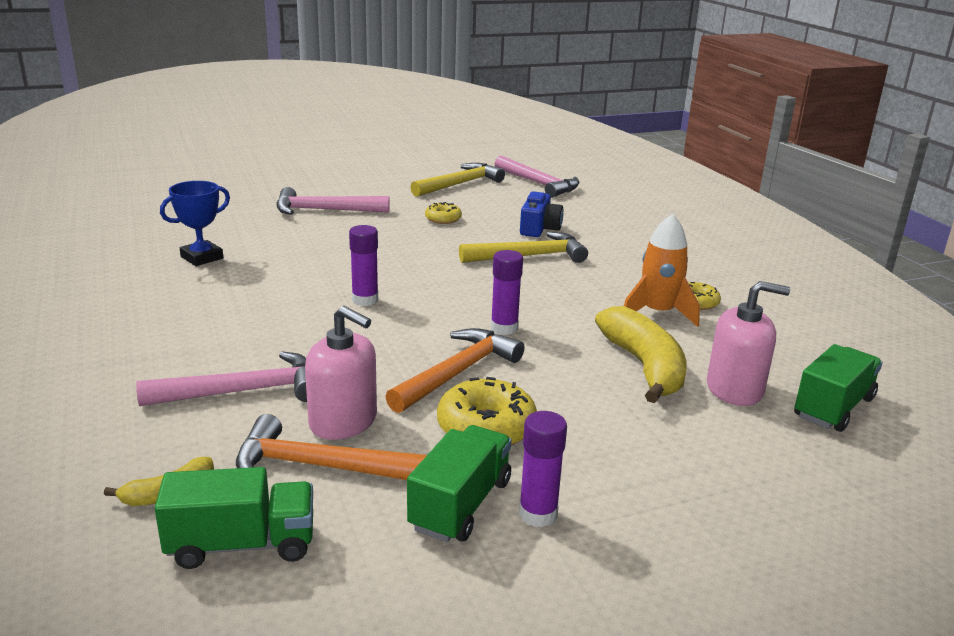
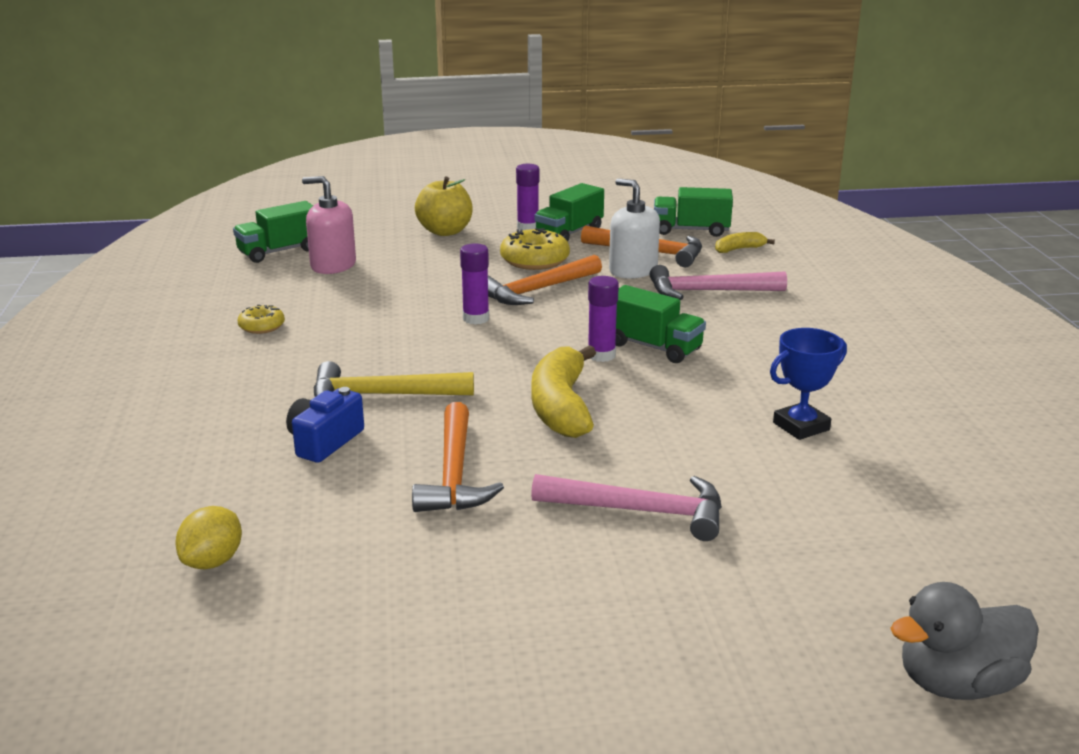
camera: 165 degrees left, 0 degrees up
(184, 171) = (957, 683): none -> grey duck
(316, 312) = (653, 347): none -> green truck
(343, 421) = (633, 270): pink soap dispenser -> white soap dispenser
(443, 219) = (454, 473): yellow donut -> orange hammer
(459, 184) = (368, 573): yellow hammer -> none
(538, 183) = (213, 561): pink hammer -> yellow lemon
(644, 366) = (383, 283): yellow banana -> yellow banana (561, 407)
(658, 313) = (315, 320): orange rocket -> none
(662, 483) = (445, 231): none -> yellow apple

